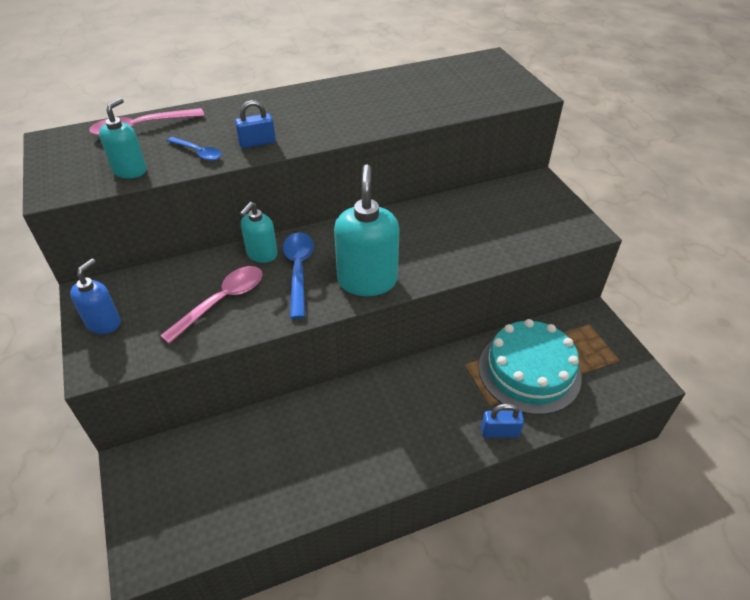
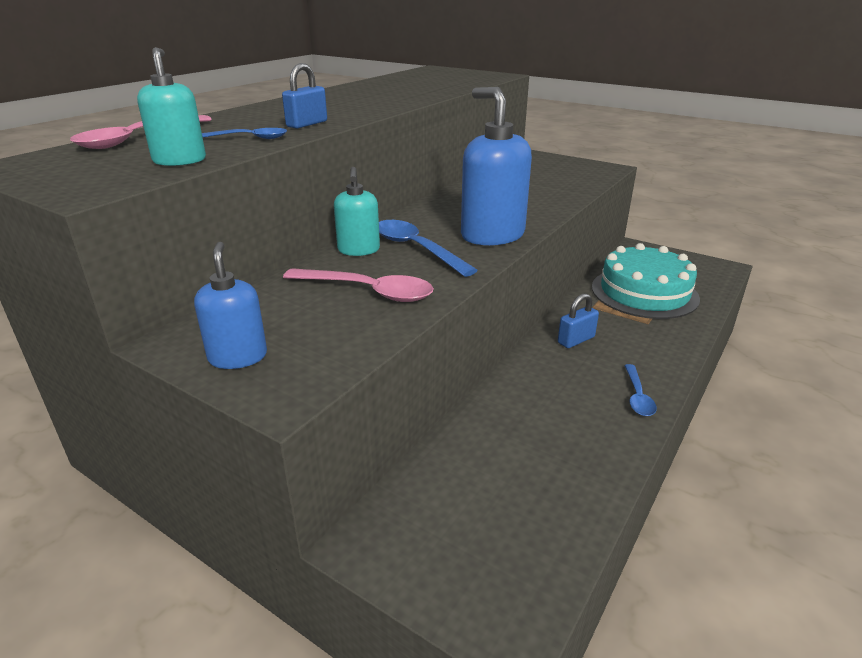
camera: 35 degrees left, 15 degrees down
(222, 301) = (368, 291): pink spoon -> pink spoon turned 105 degrees clockwise
(367, 280) = (492, 235): turquoise soap dispenser -> blue soap dispenser
(392, 465) = (637, 397): none -> blue spoon
(499, 431) = (680, 335): blue padlock -> blue padlock (576, 340)

